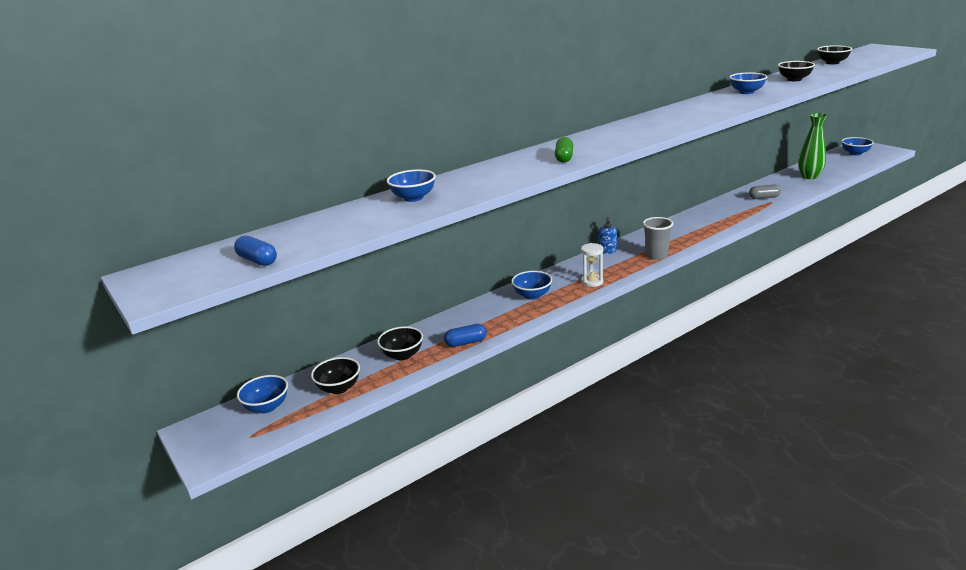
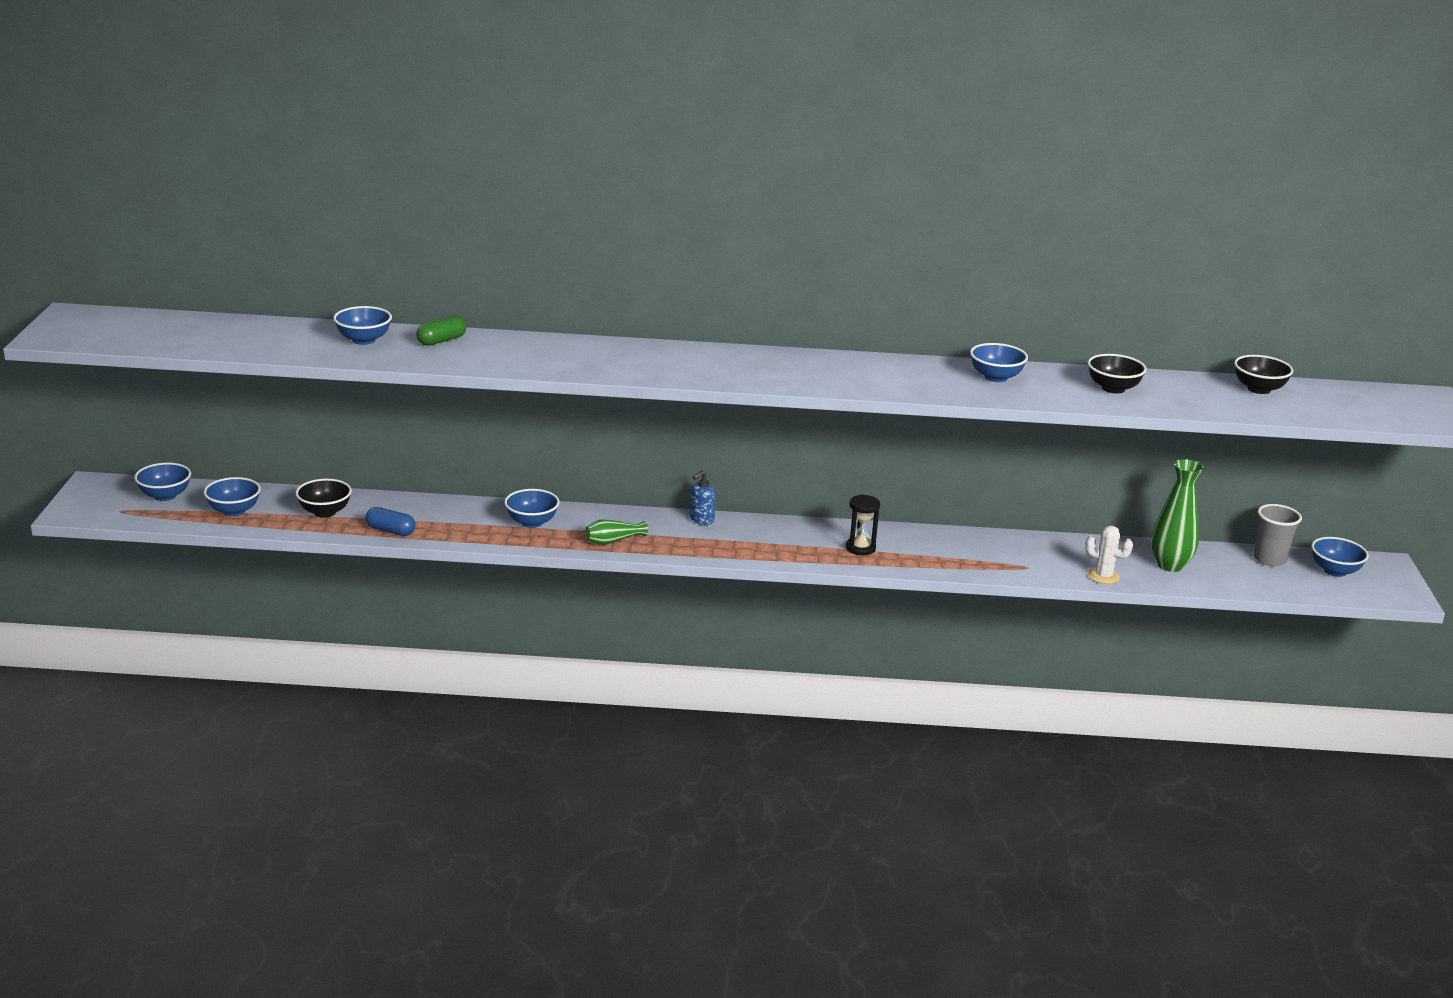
camera: 35 degrees right, 0 degrees up
(257, 260) = (151, 340): blue capsule -> none
(339, 388) = (234, 511): black bowl -> blue bowl
(564, 158) = (575, 362): green capsule -> green capsule (441, 341)
(592, 282) = (613, 541): white hourglass -> green vase
(656, 255) = (737, 551): grey cup -> grey cup (1269, 559)
(698, 227) = (860, 548): none -> black hourglass
(764, 198) = (1032, 558): grey capsule -> none
(802, 191) = (1103, 576): none -> white cactus

